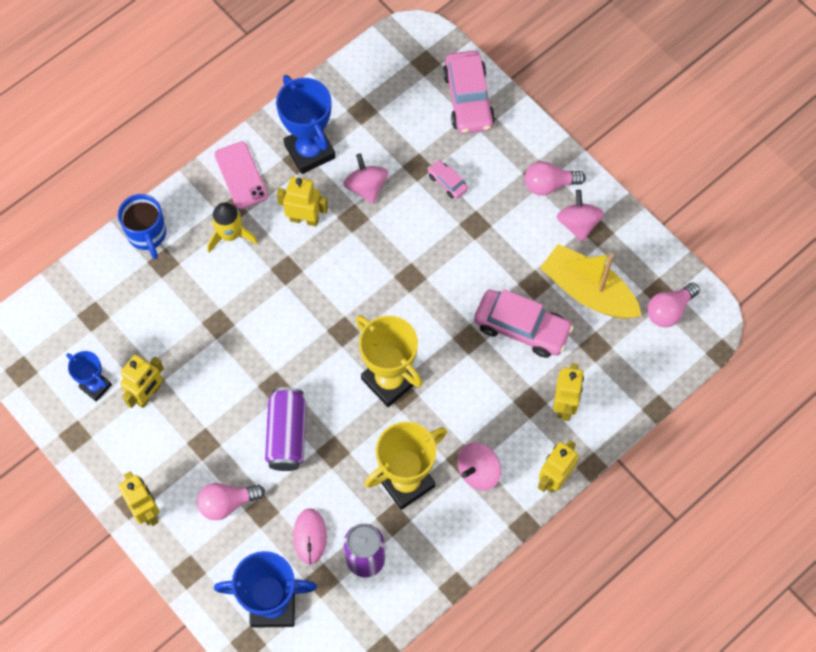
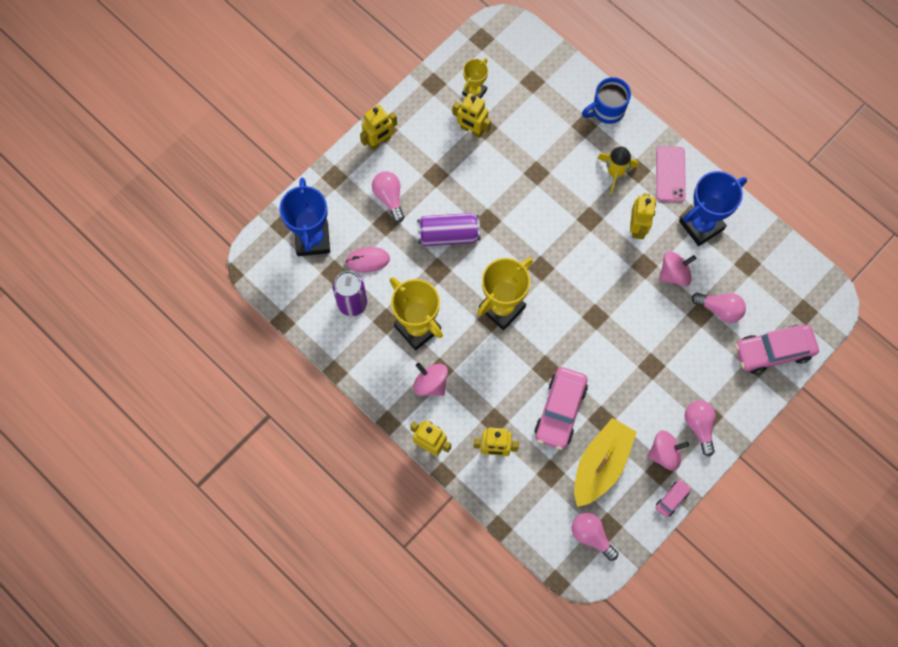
camera: 85 degrees right, 5 degrees up
(95, 386) = (474, 92): blue trophy -> yellow trophy
(241, 175) = (670, 174): pink phone -> pink phone turned 60 degrees counterclockwise
(414, 146) = (720, 309): none -> pink light bulb
(447, 182) = (688, 339): pink car -> pink car (672, 499)

